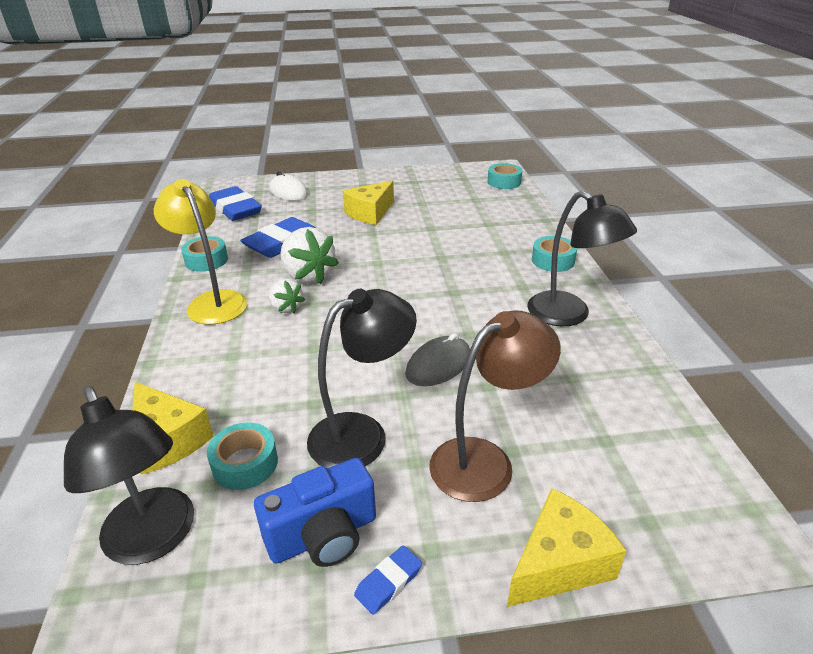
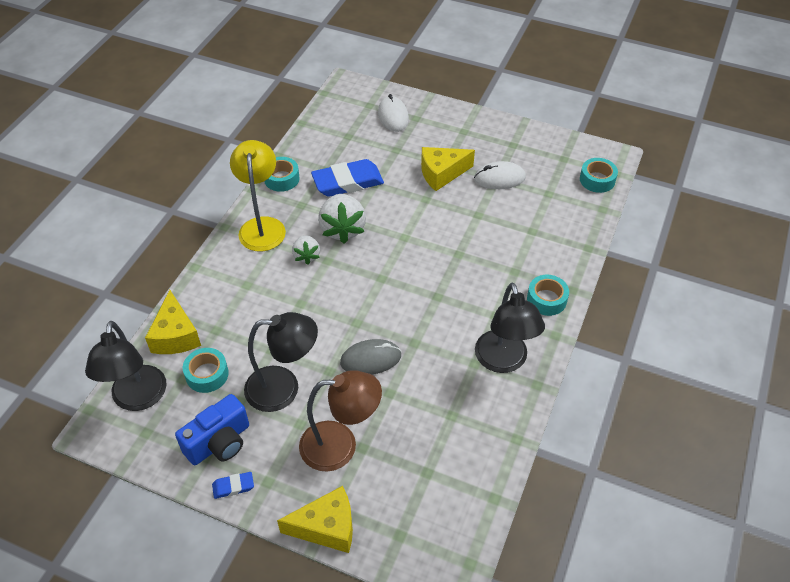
camera: 30 degrees right, 15 degrees up
(235, 209) = (337, 122): blue eraser -> none
(323, 535) = (219, 442): blue camera -> blue camera turned 45 degrees counterclockwise
(424, 202) = (499, 178): none -> white mouse

